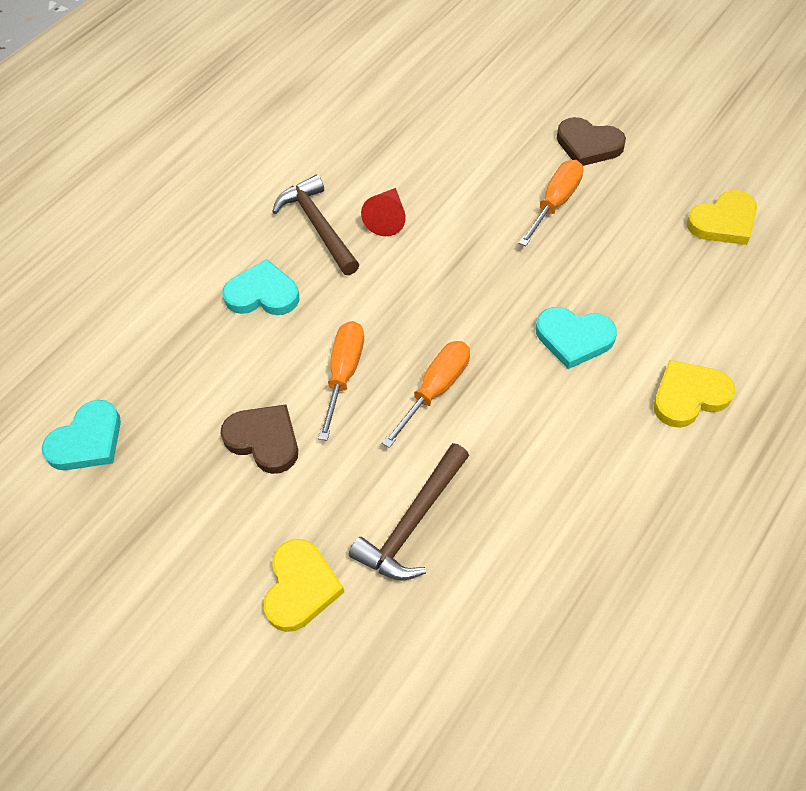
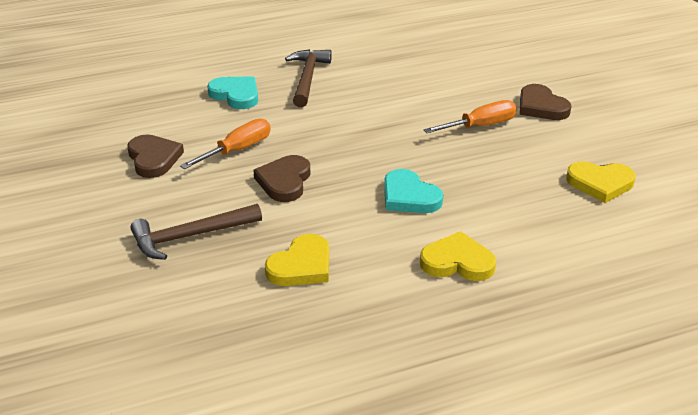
camera: 30 degrees right, 20 degrees down
(87, 441) = (61, 117): turquoise heart -> none
(301, 587) = (89, 233): yellow heart -> yellow heart (301, 266)
(387, 218) = (355, 91): red cone -> none
(436, 390) = (284, 181): orange screwdriver -> brown heart

